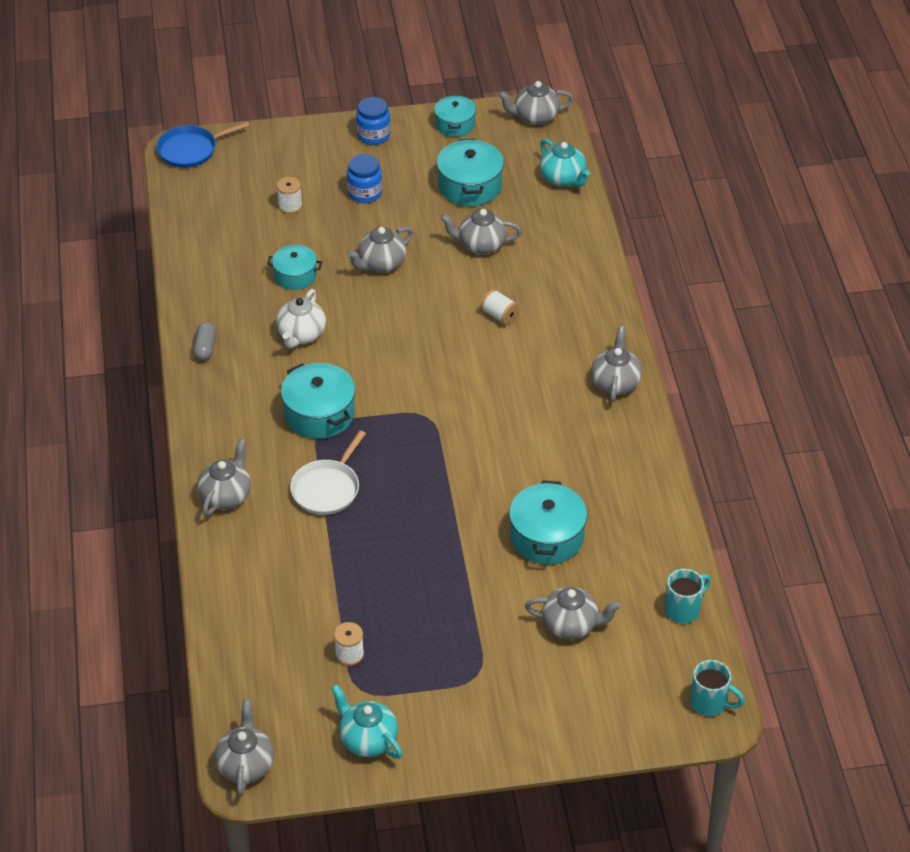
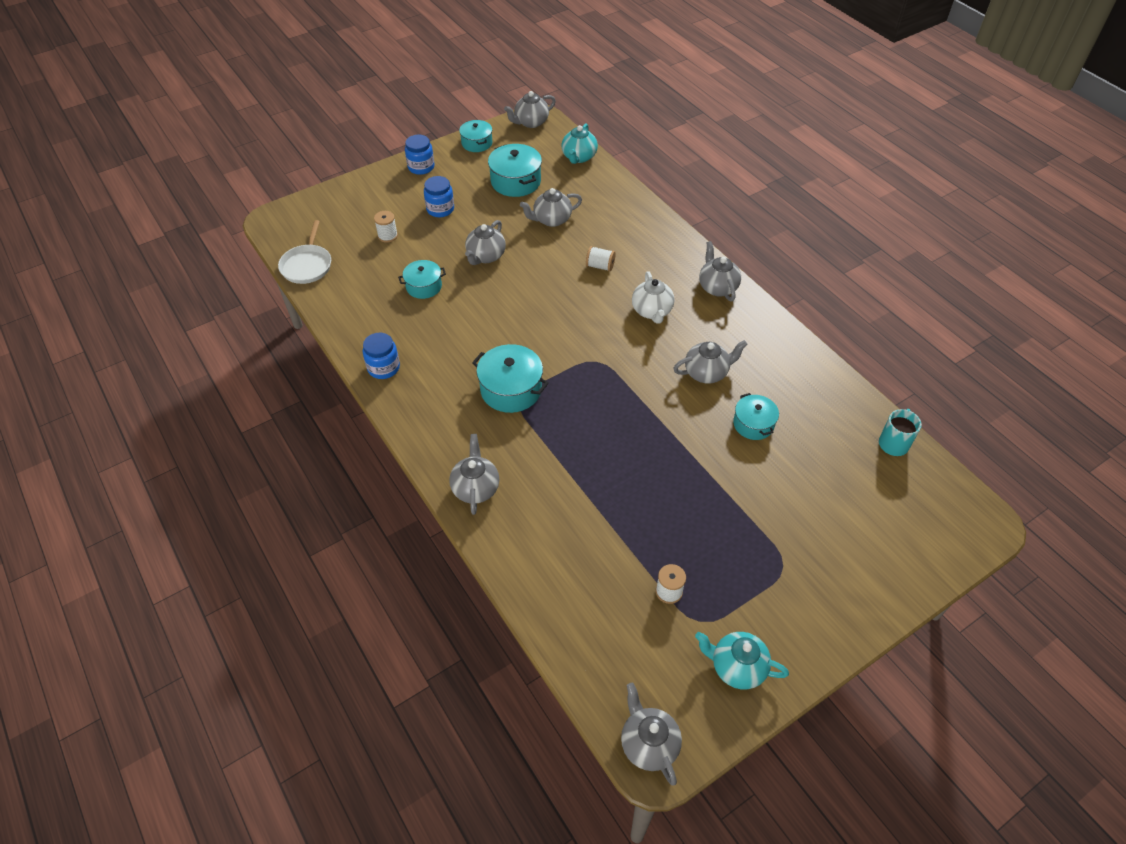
camera: 25 degrees left, 5 degrees up
(191, 150) = (282, 218): blue pan -> none
(205, 348) = (383, 368): grey capsule -> blue jar
(301, 335) = (457, 331): white teapot -> white teapot (652, 311)
(327, 488) = (556, 449): white pan -> white pan (307, 265)
(547, 537) = (753, 424): turquoise pot -> turquoise pot, size x0.64
(563, 178) = (579, 157): turquoise teapot -> turquoise teapot turned 75 degrees clockwise
(571, 625) = (823, 490): grey teapot -> grey teapot (706, 373)
(710, 703) = (971, 513): turquoise mug -> none

